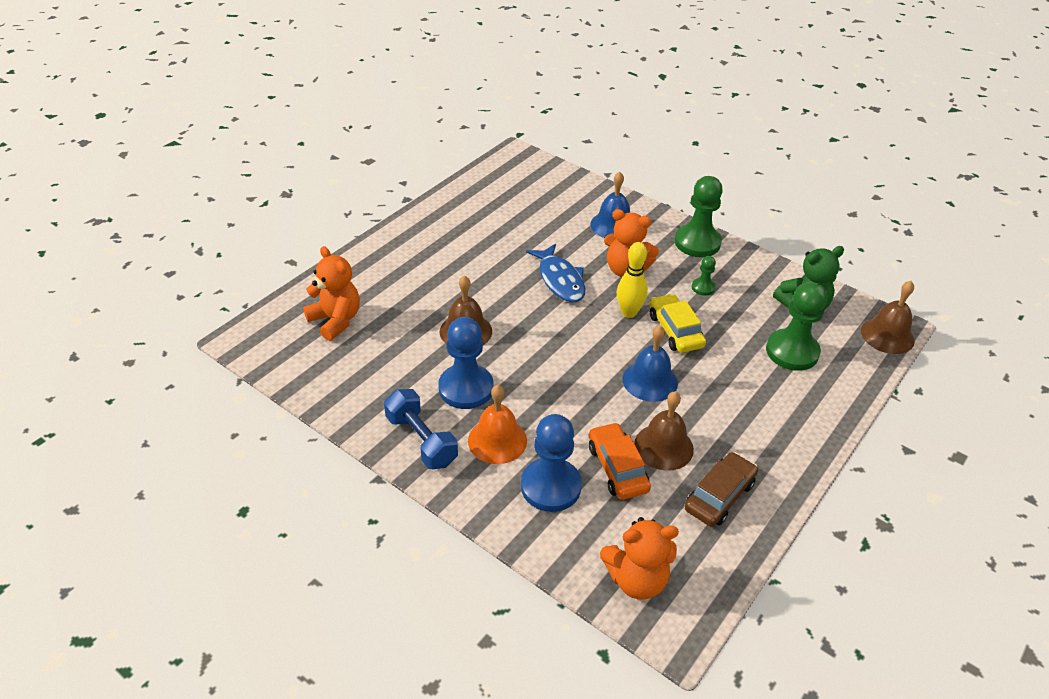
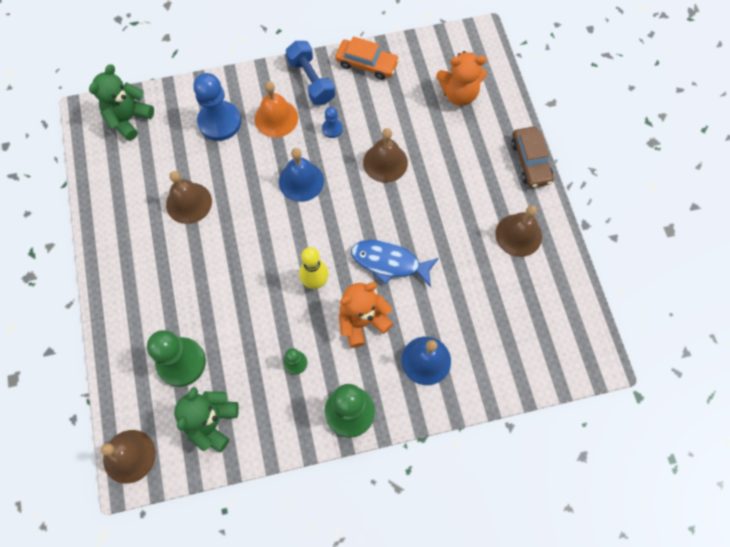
camera: 130 degrees right, 25 degrees up
(421, 440) = (311, 81): blue dumbbell -> blue dumbbell turned 60 degrees clockwise
(454, 224) = (518, 235): none -> brown bell
(466, 388) = (332, 129): blue pawn -> blue pawn, size x0.48
(617, 468) = (199, 165): orange car -> orange car (366, 64)
(636, 579) = (129, 119): orange teddy bear -> green teddy bear
(650, 381) = (243, 240): blue bell -> blue bell (301, 181)
(675, 330) = (271, 298): yellow car -> none
(719, 496) = (130, 202): brown car -> brown car (530, 161)

